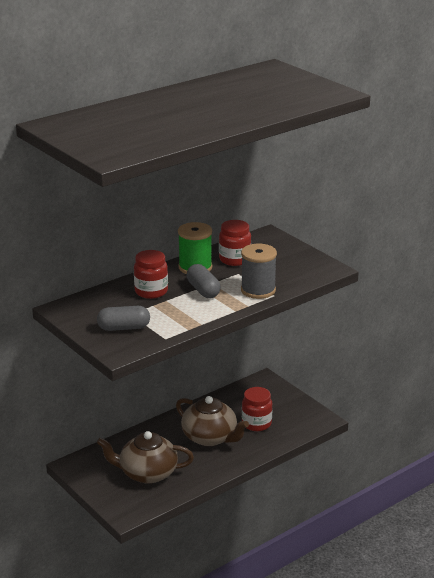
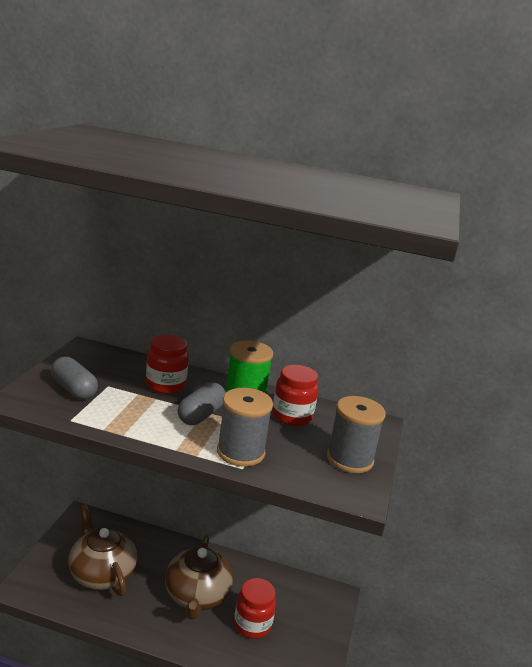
camera: 50 degrees right, 5 degrees down
(296, 258) = (350, 459): none -> grey spool

